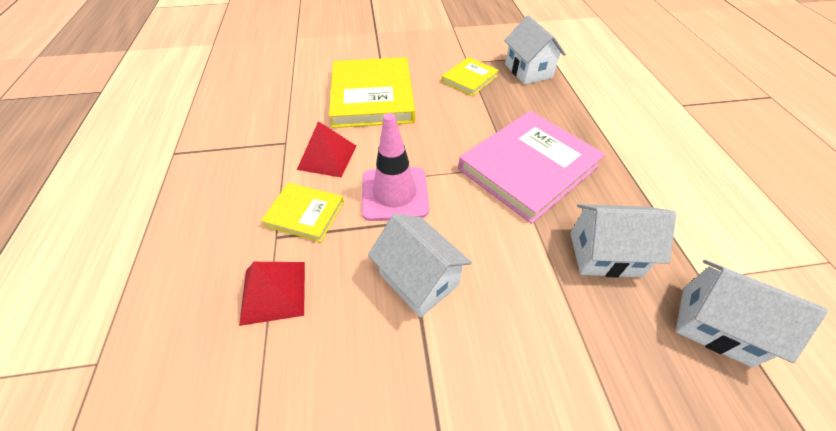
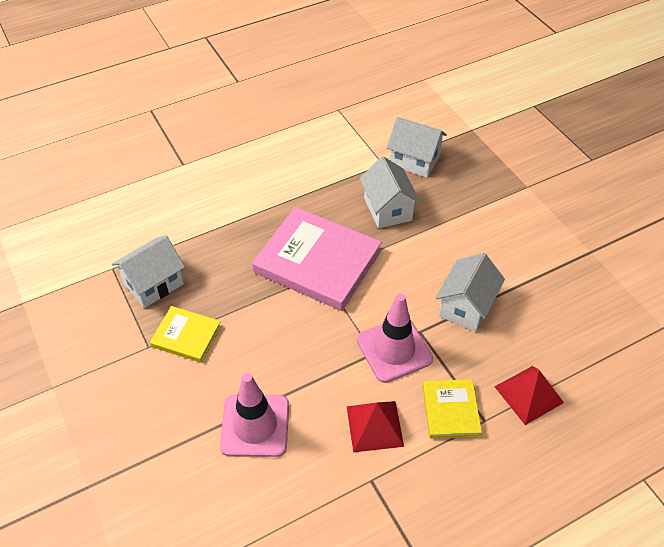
camera: 110 degrees left, 0 degrees up
(372, 96) = (255, 425): yellow book -> pink traffic cone
(715, 325) = (414, 161): white house -> white house turned 75 degrees counterclockwise

